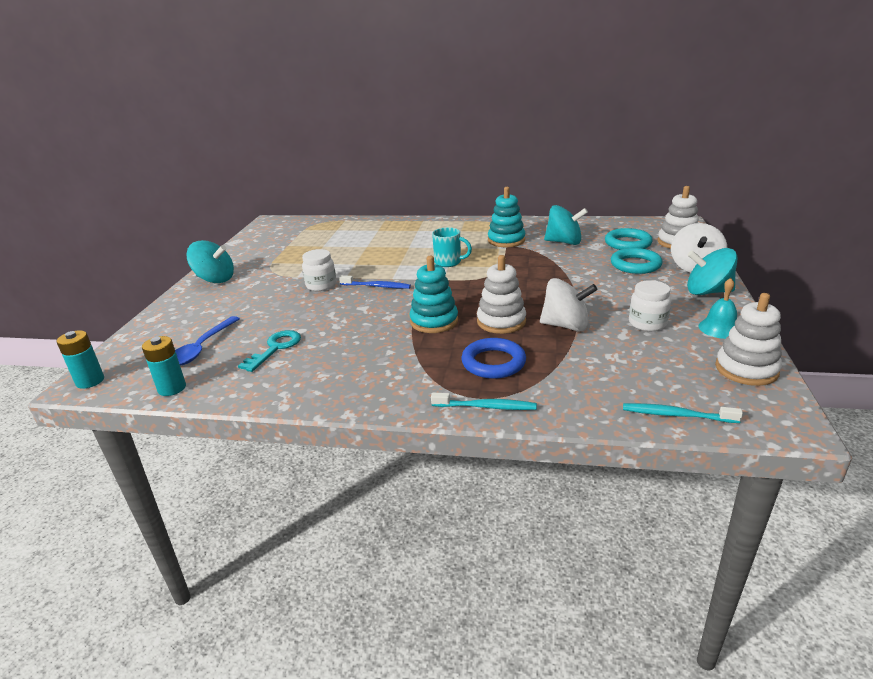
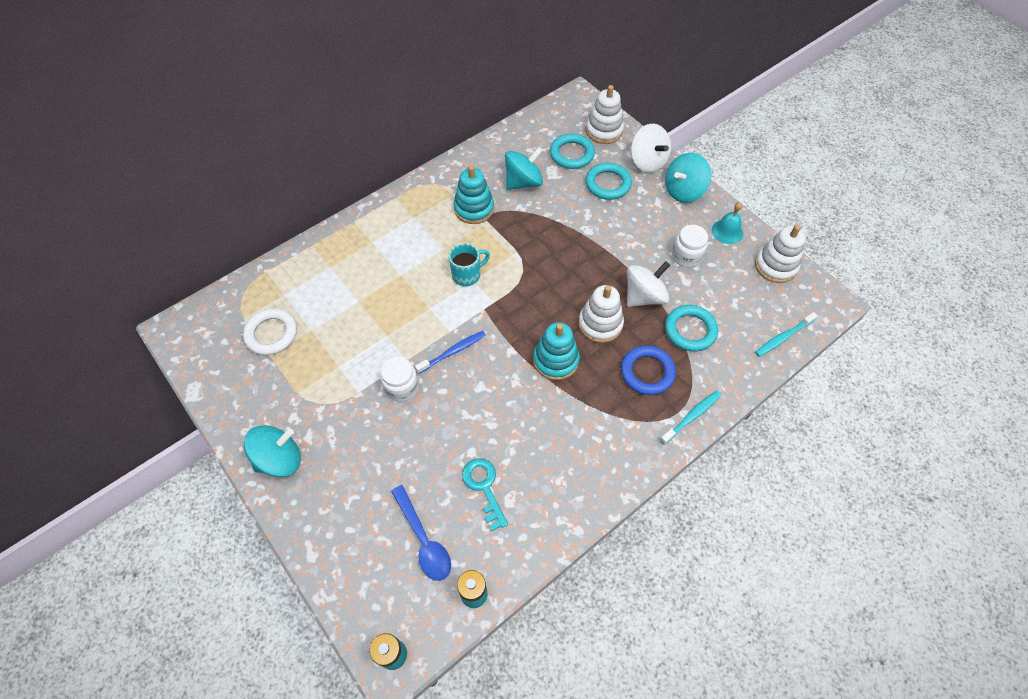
camera: 50 degrees left, 30 degrees up
(303, 239) = (271, 334): none -> white ring
(576, 361) = (690, 330): none -> turquoise ring

